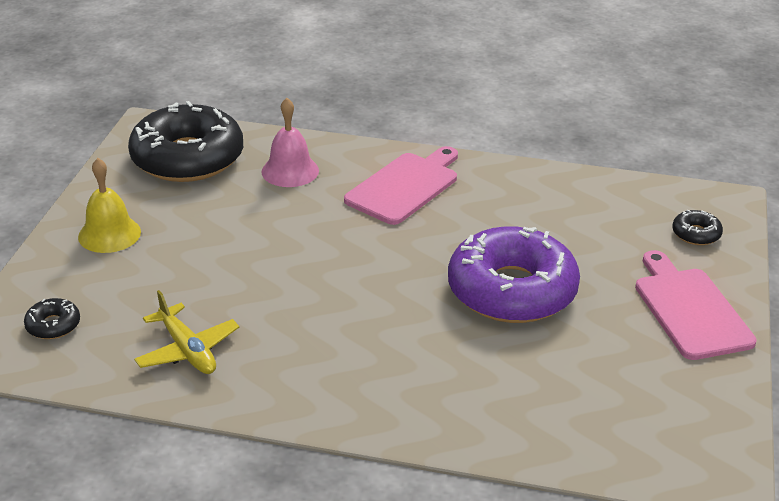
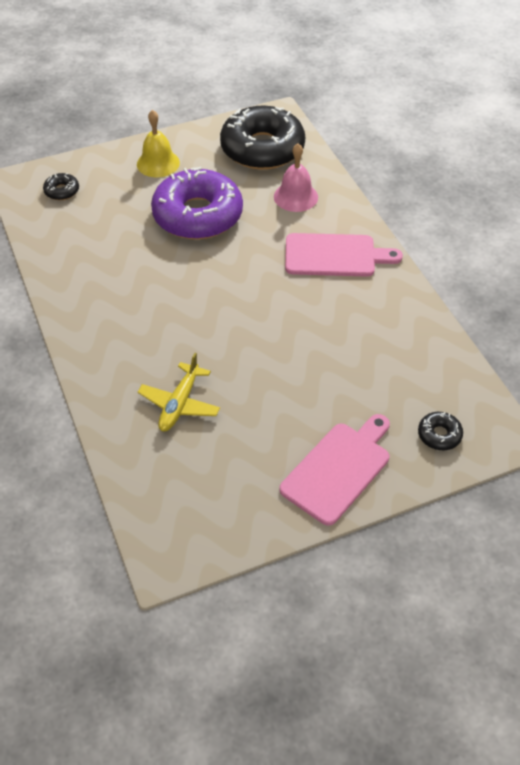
camera: 55 degrees right, 15 degrees up
(187, 350) = (84, 252): yellow plane -> yellow plane (179, 404)
(512, 291) = (270, 363): purple donut -> purple donut (198, 215)

